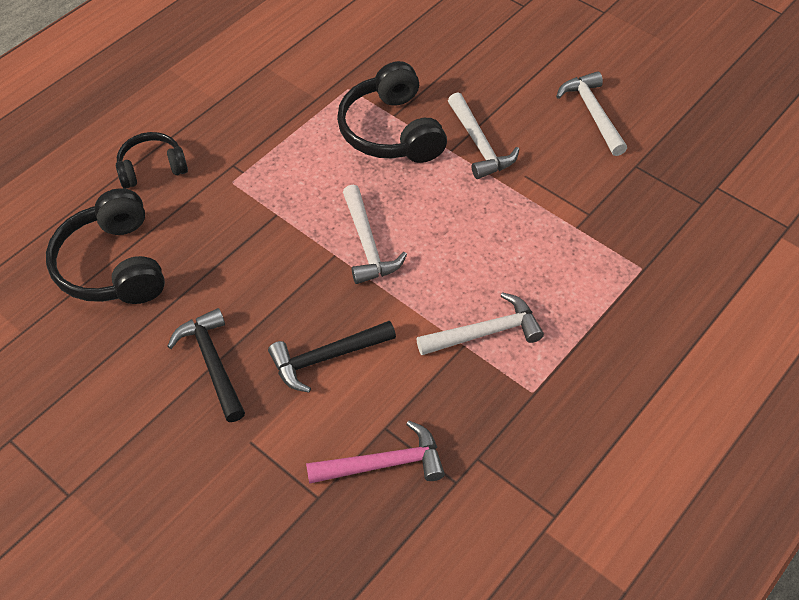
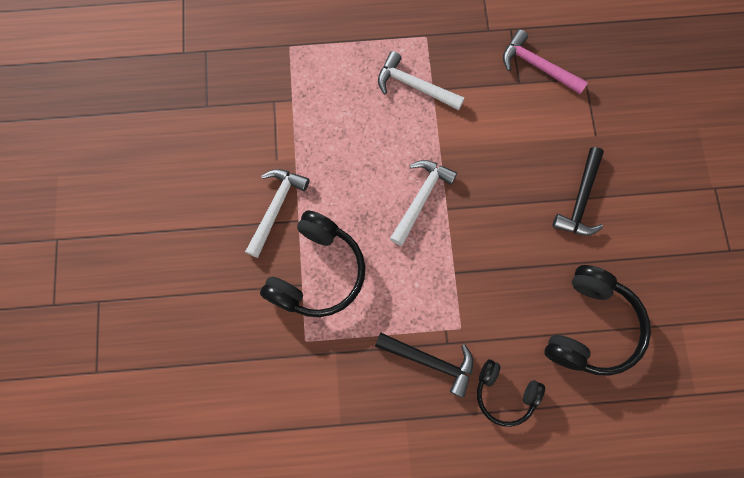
camera: 135 degrees left, 20 degrees up
(326, 358) = (514, 147): black hammer -> black hammer (431, 361)
(592, 113) = (180, 165): white hammer -> none

